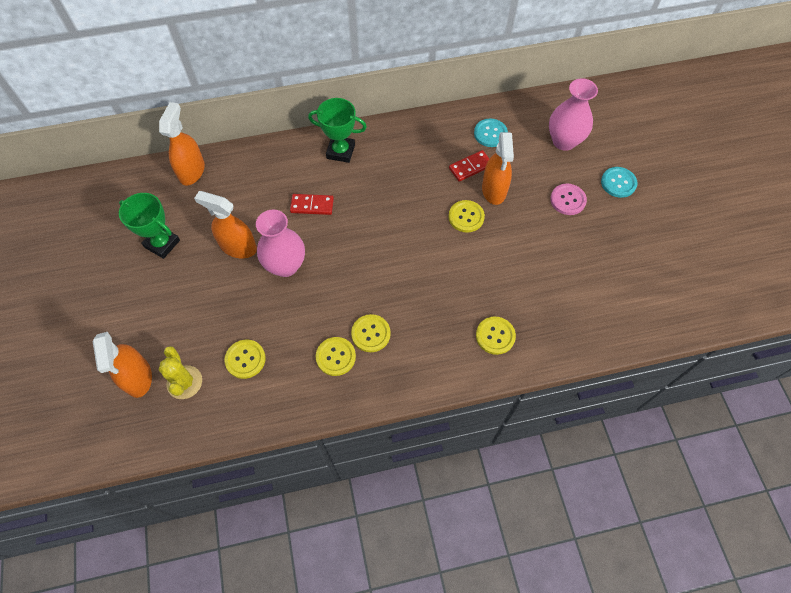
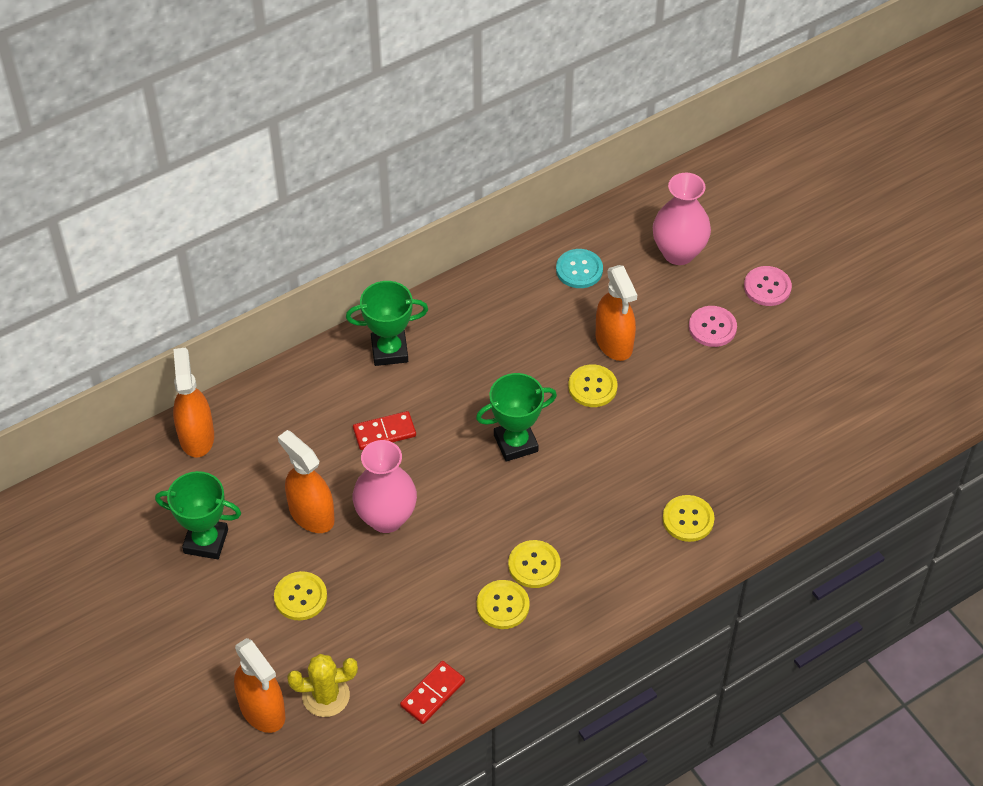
camera: 20 degrees left, 10 degrees down
(184, 382) = (326, 696): yellow cactus -> yellow cactus turned 60 degrees counterclockwise
(238, 247) = (311, 514): orange spray bottle -> orange spray bottle turned 45 degrees clockwise
(245, 359) = (390, 645): yellow button -> yellow button (300, 597)
(396, 240) = (515, 443): none -> green trophy
(470, 167) = (571, 321): red domino -> red domino (432, 693)
(618, 183) = (767, 287): turquoise button -> pink button

